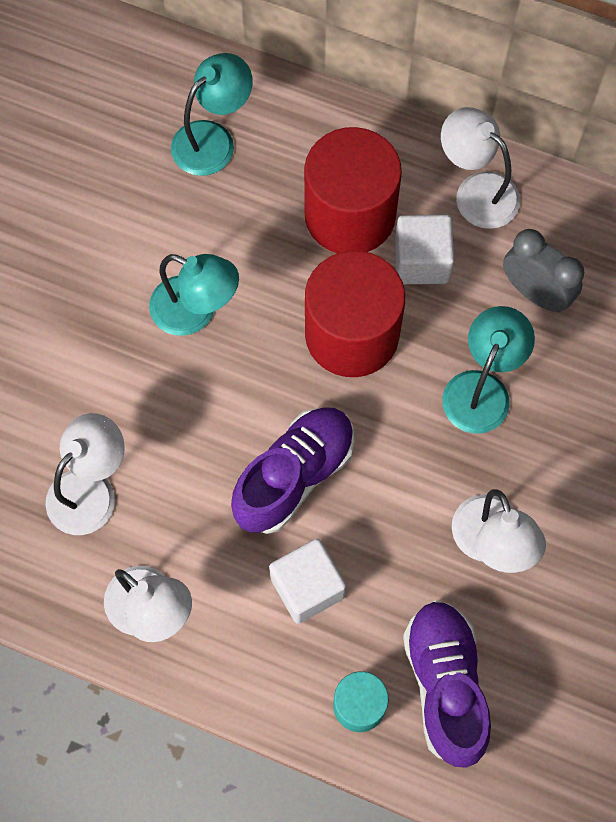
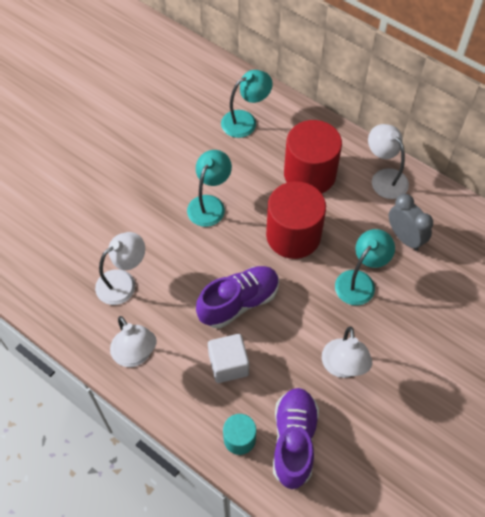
camera: 15 degrees right, 10 degrees down
(195, 312) = (209, 204): turquoise lamp -> turquoise lamp turned 105 degrees counterclockwise
(421, 261) = (343, 206): white cube -> none

